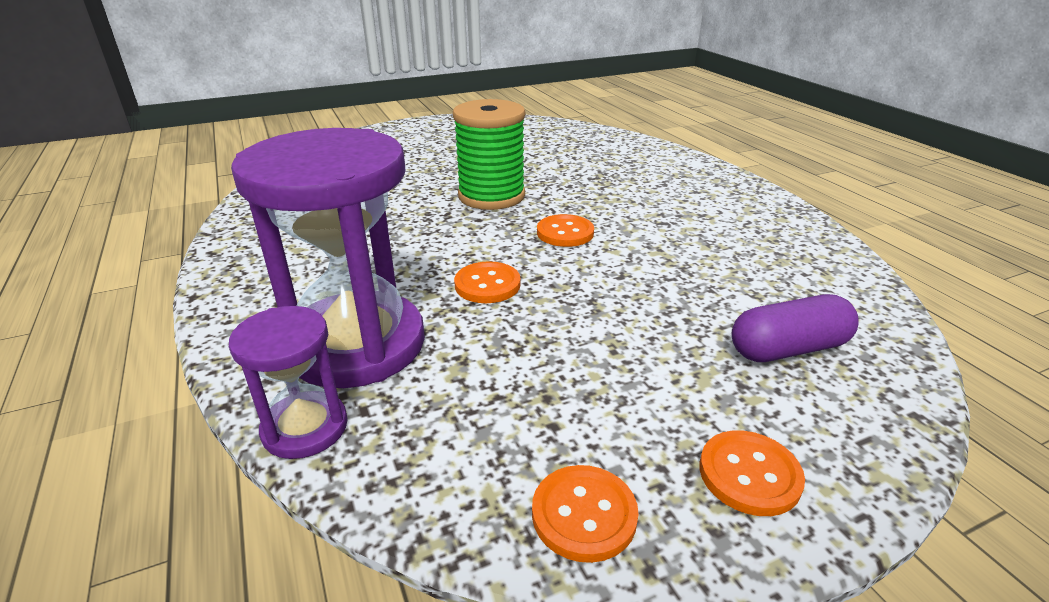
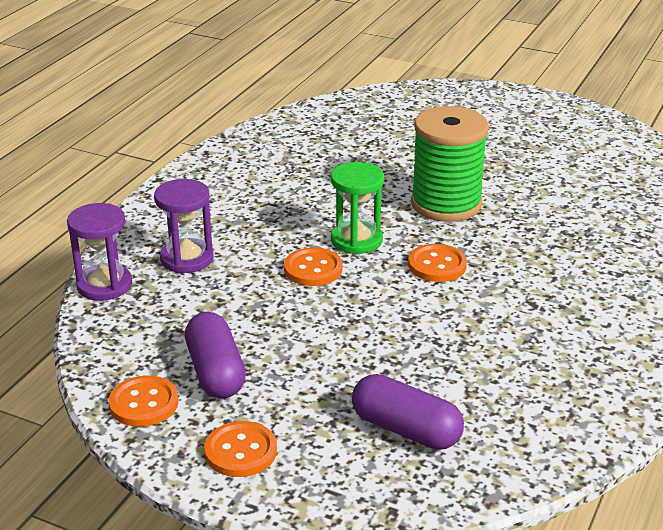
camera: 50 degrees right, 0 degrees up
(356, 344) = (187, 259): purple hourglass -> purple hourglass, size x0.51
(478, 247) = (356, 240): none -> green hourglass
(582, 422) = (215, 372): none -> purple capsule

